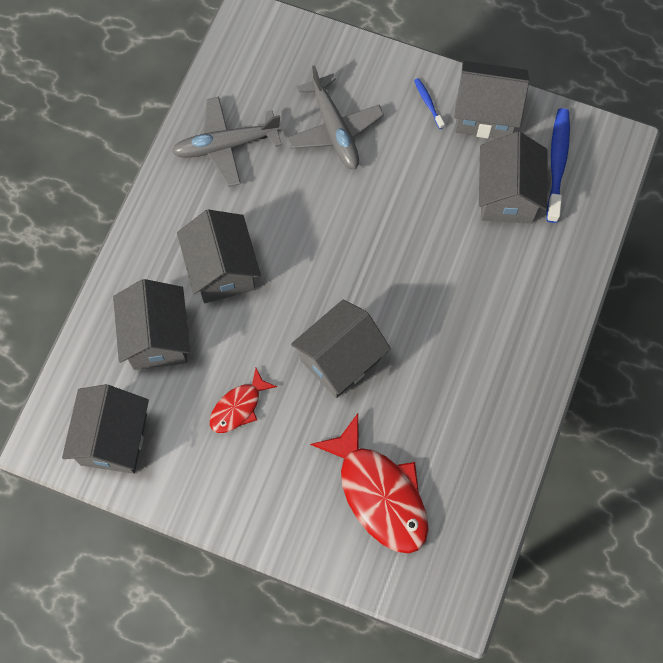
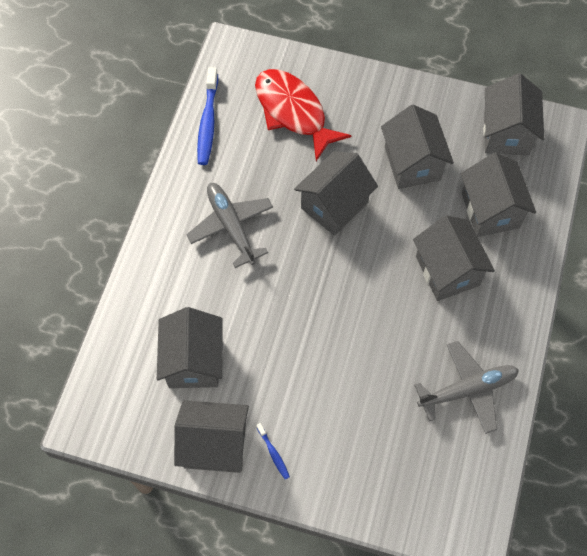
camera: 175 degrees right, 5 degrees down
(238, 407) = (412, 163): red fish -> grey house
(334, 129) = (365, 416): grey plane -> grey plane (231, 227)
(557, 163) = (144, 398): blue toothbrush -> blue toothbrush (208, 122)

